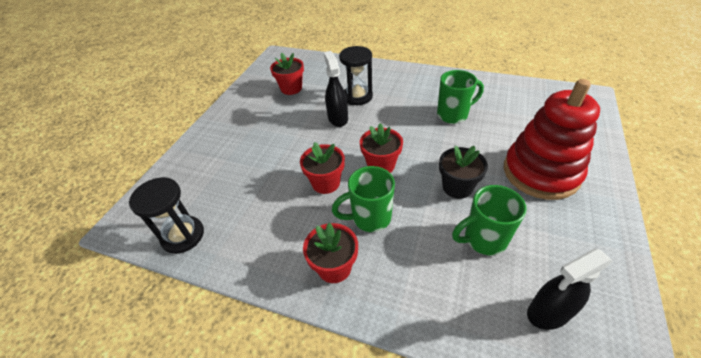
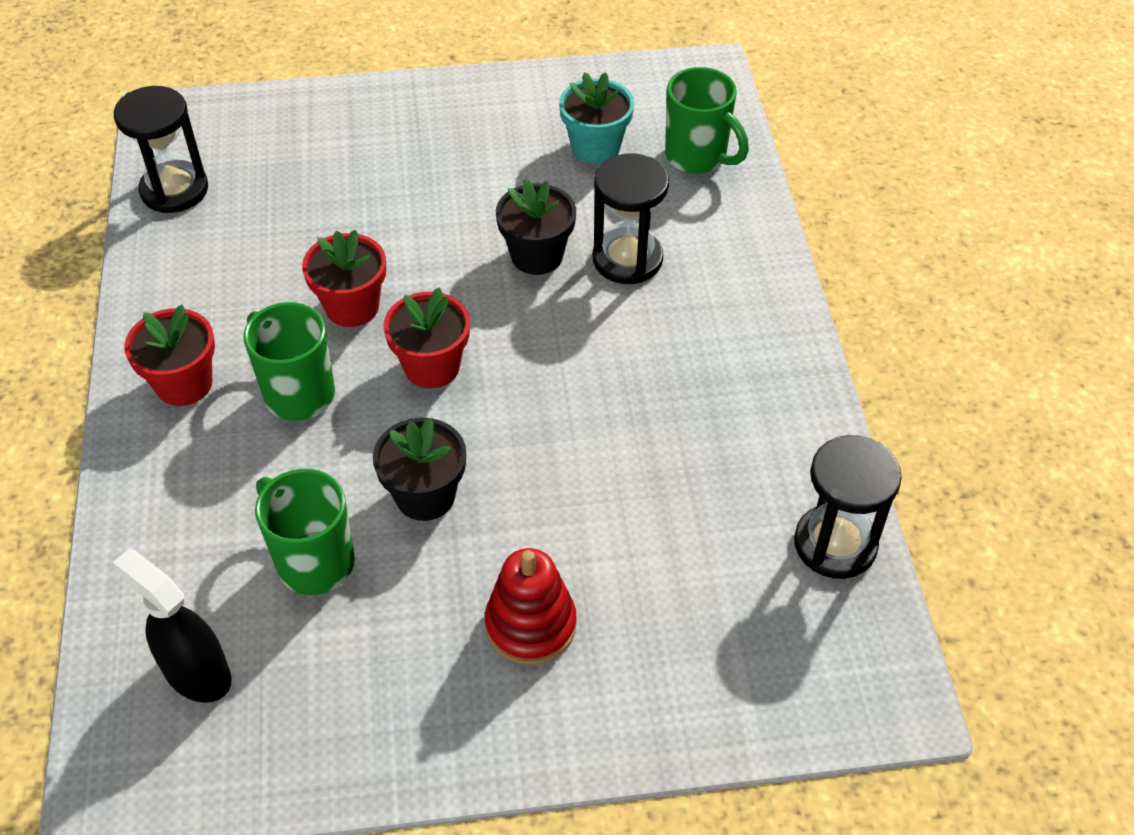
camera: 60 degrees right, 5 degrees up
(291, 88) = (595, 147): red flower pot -> turquoise flower pot
(338, 118) = (537, 256): black spray bottle -> black flower pot
(453, 115) = (652, 438): green mug -> green mug (697, 157)
(520, 88) = (835, 544): none -> black hourglass
(540, 172) = (531, 625): red stacking toy -> red stacking toy, size x0.56

